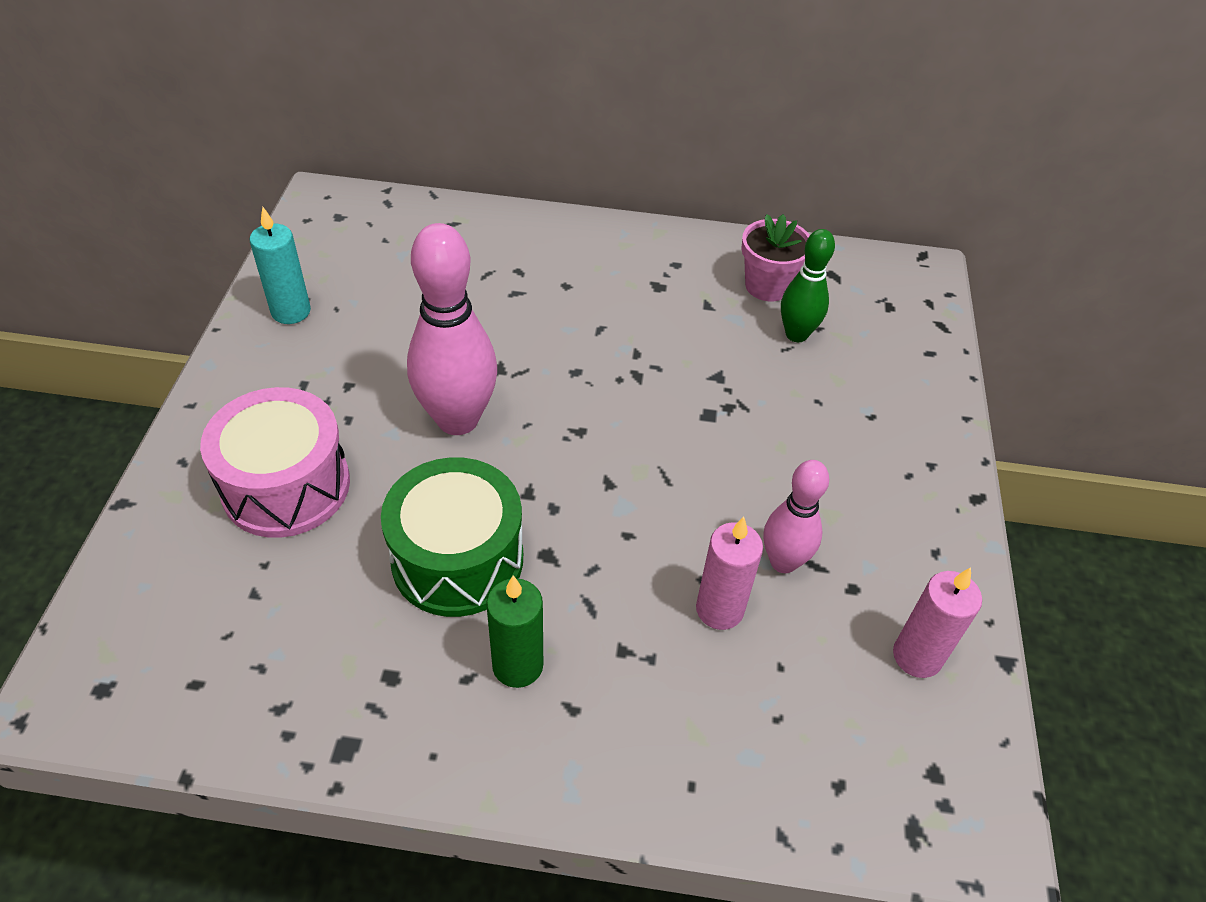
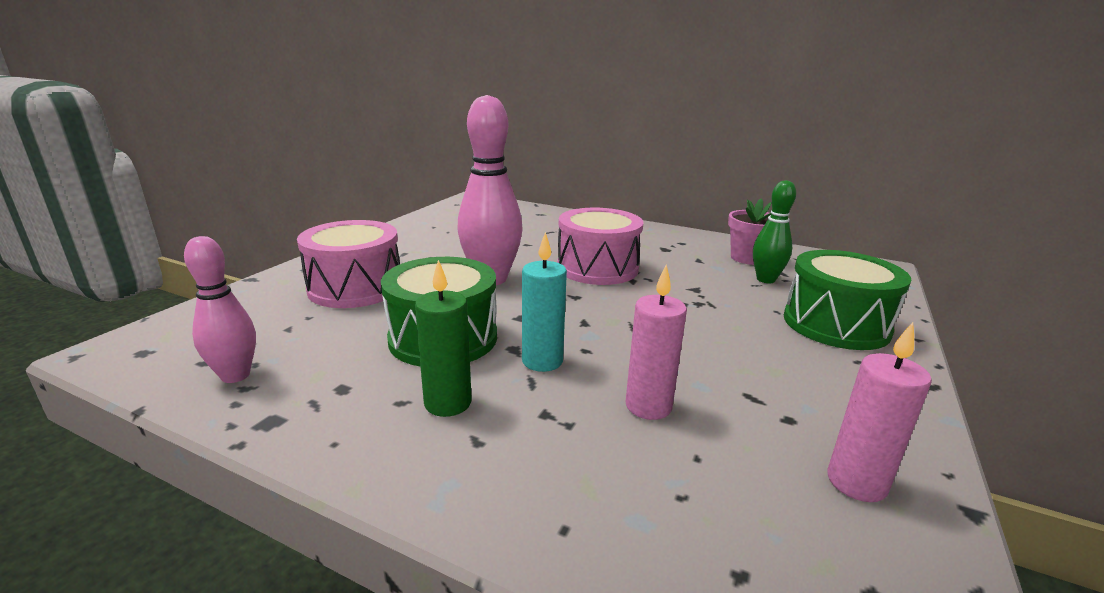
camera: 20 degrees right, 25 degrees down
(291, 311) = (420, 229): turquoise candle -> turquoise candle (542, 361)
(585, 357) = (597, 268): none -> pink drum
(783, 562) = (721, 389): pink bowling pin -> pink bowling pin (235, 375)
(883, 412) = (835, 324): none -> green drum

